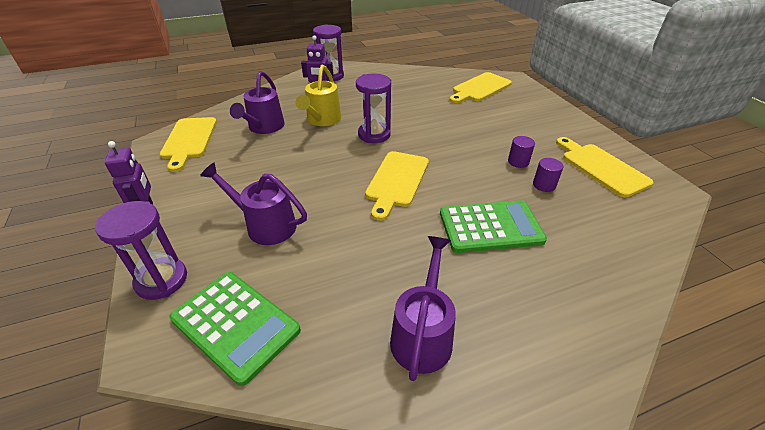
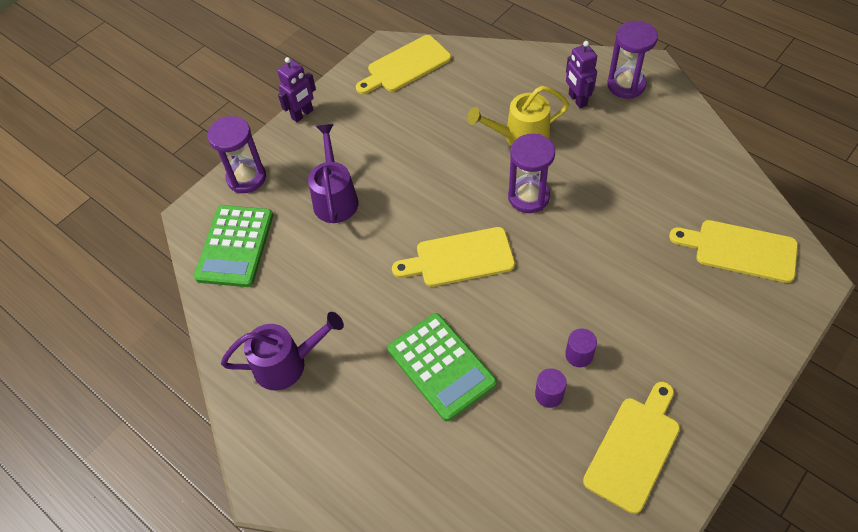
camera: 65 degrees right, 15 degrees up
(264, 128) = (468, 102): purple watering can -> none

